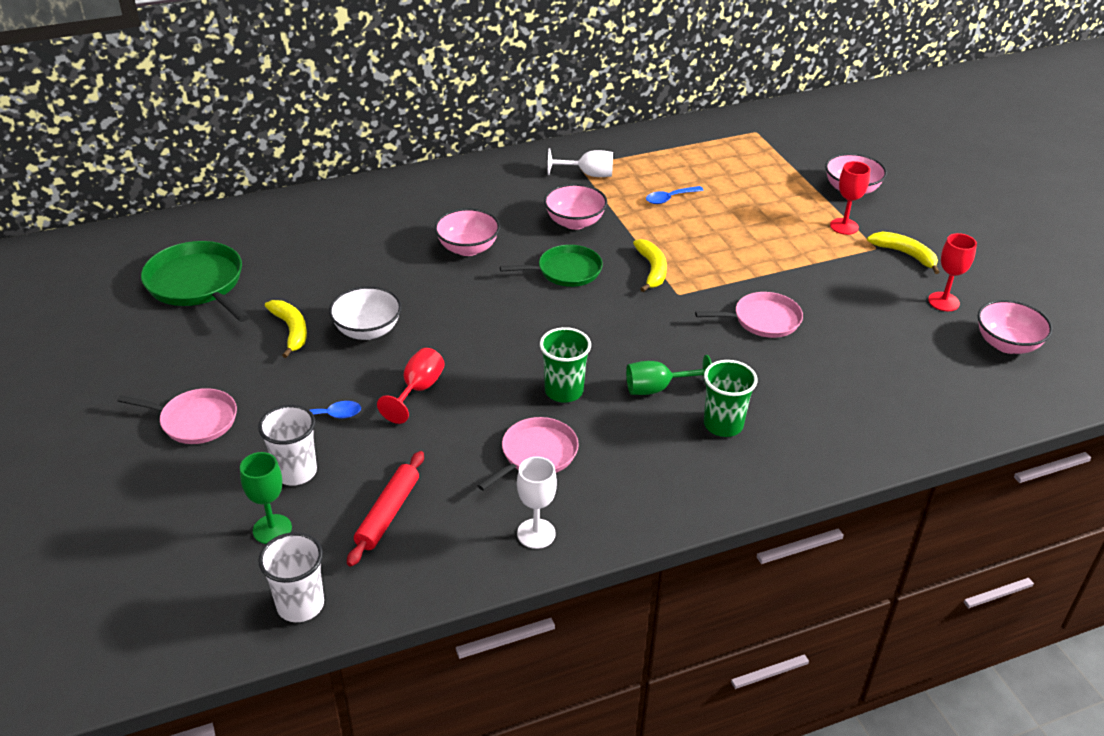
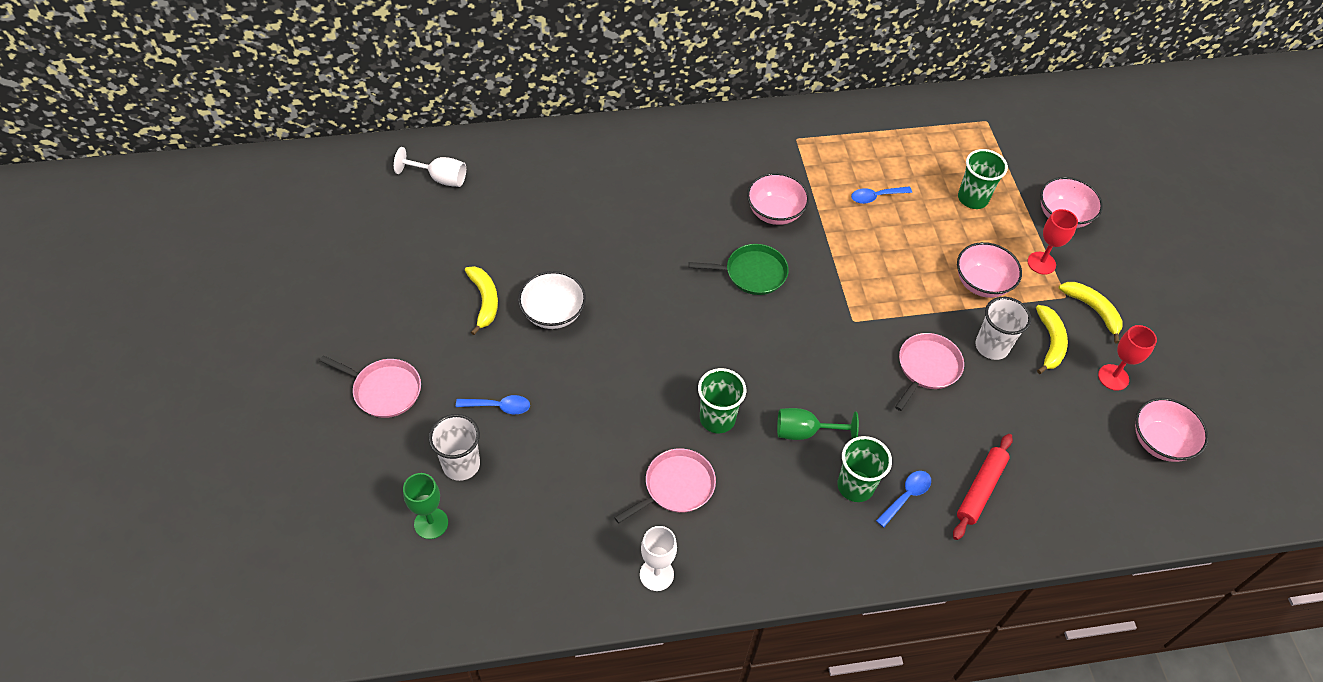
camera: 10 degrees right, 15 degrees up
(197, 284) = (410, 229): green pan -> none
(300, 605) = (441, 608): white cup -> white cup (992, 346)
(388, 513) = (532, 526): red rolling pin -> red rolling pin (980, 489)
(418, 390) = (585, 392): red goblet -> none
(468, 248) = (665, 228): pink bowl -> pink bowl (982, 283)
(588, 174) = (802, 152): white goblet -> white goblet (440, 178)
(652, 270) = (835, 286): yellow banana -> yellow banana (1050, 343)
(762, 188) = (972, 198): none -> green cup
(763, 320) = (927, 368): pink pan -> pink pan turned 60 degrees counterclockwise
(777, 425) = (906, 496): none -> blue spoon

